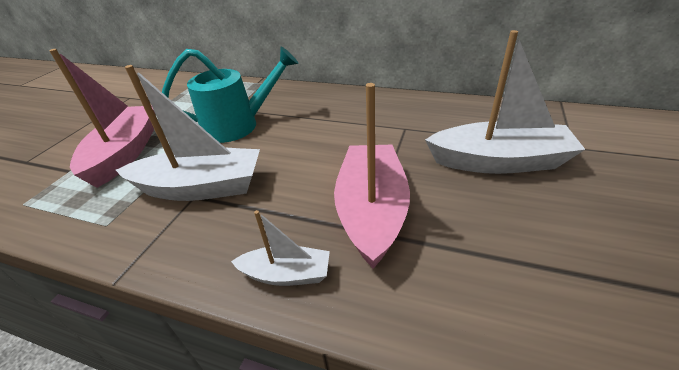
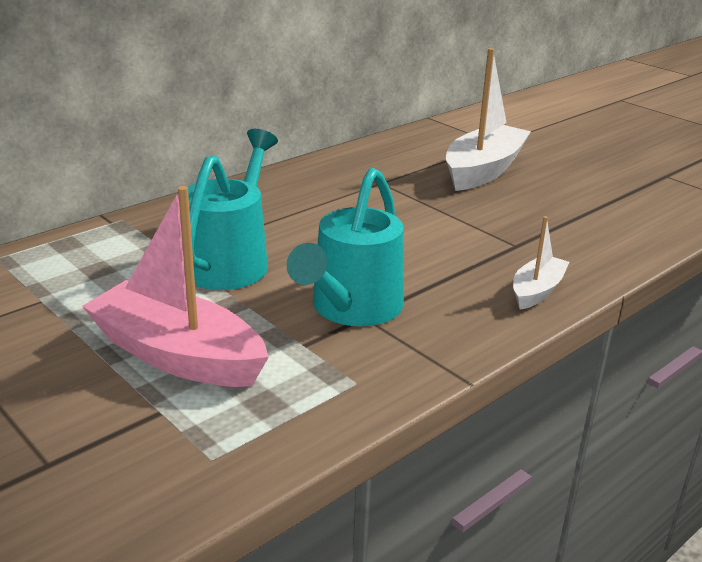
camera: 65 degrees left, 10 degrees down
(201, 187) = (351, 309): white boat -> turquoise watering can
(371, 211) = (492, 236): pink boat -> none

